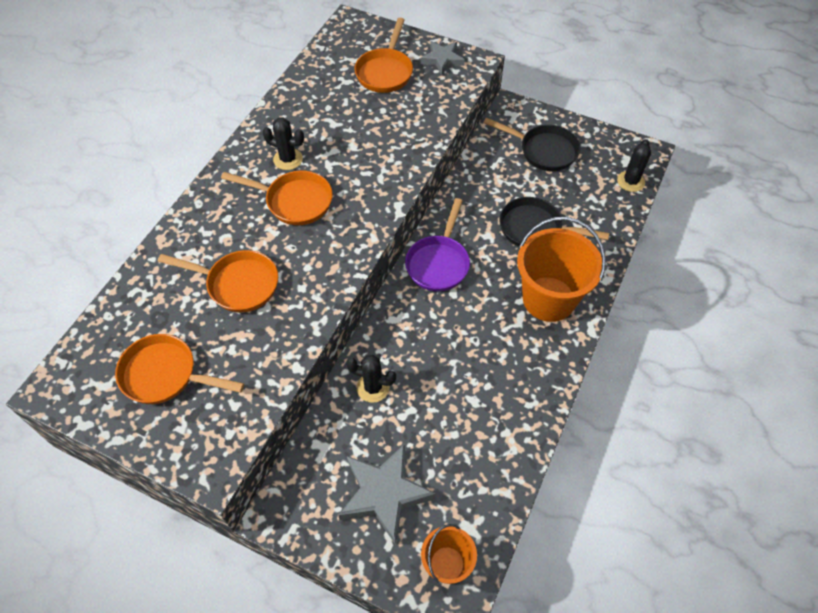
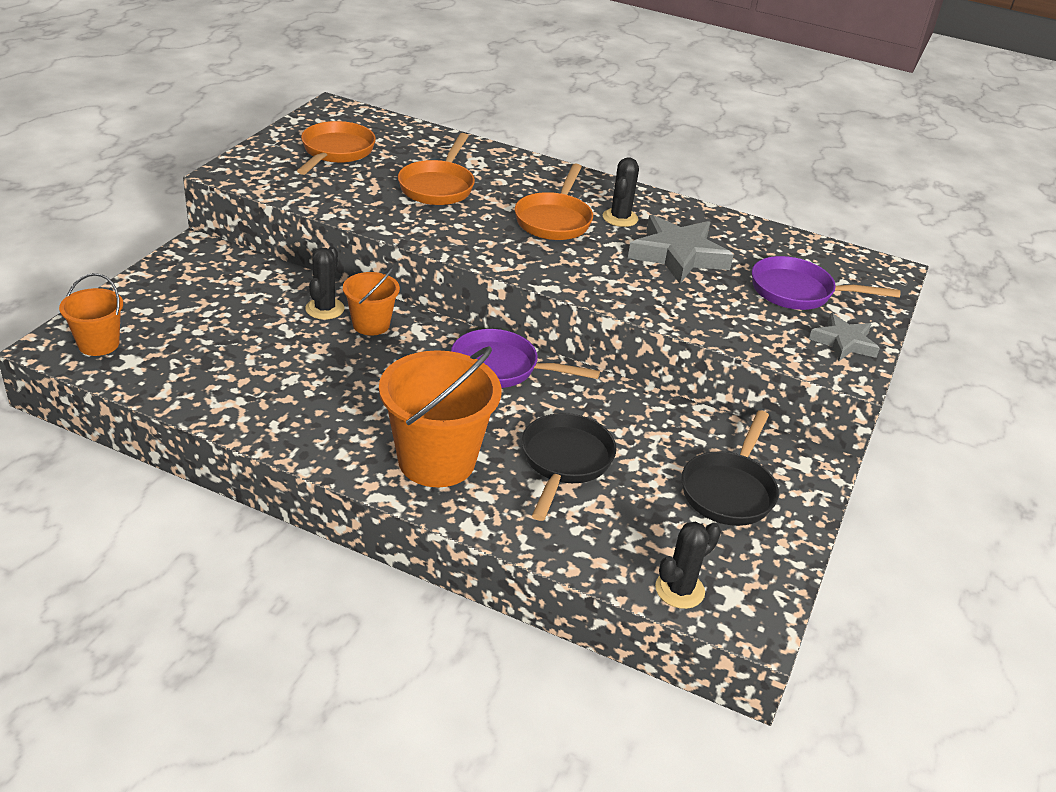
camera: 85 degrees right, 20 degrees down
(384, 494) = (194, 310): grey star -> grey star (678, 255)
(385, 72) = (798, 292): orange pan -> purple pan
(392, 351) = (371, 324): none -> orange bucket
(630, 181) = (679, 590): black cactus -> black cactus turned 60 degrees counterclockwise

